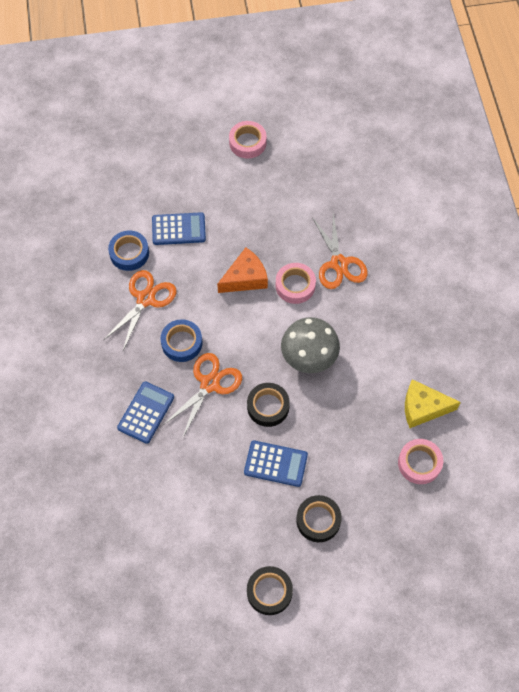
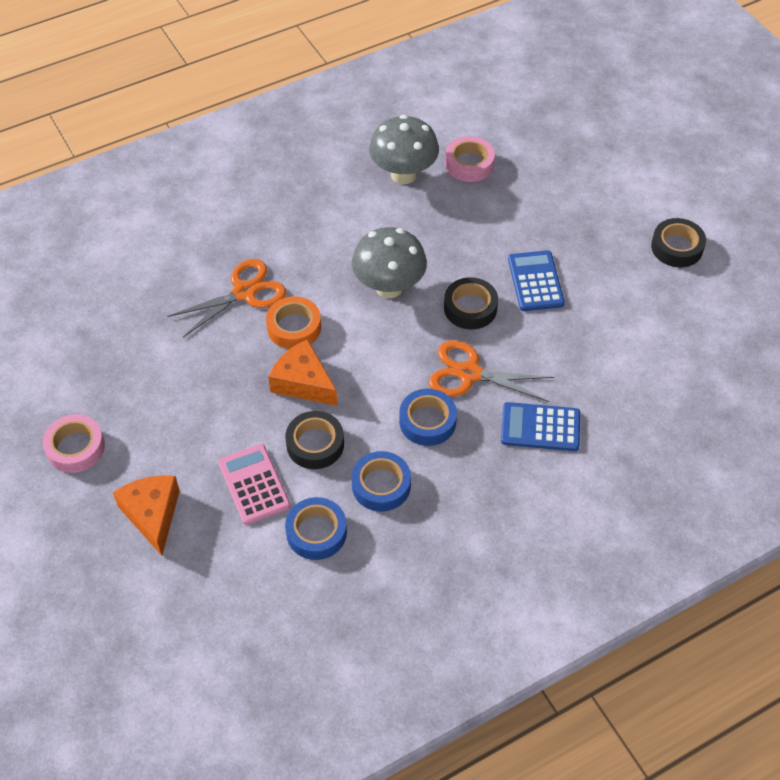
camera: 110 degrees left, 10 degrees down
(145, 299) = (381, 485): orange scissors -> blue tape
(178, 229) = (254, 484): blue calculator -> pink calculator
(181, 172) = (152, 515): none -> orange cheese
(295, 286) = (294, 327): pink tape -> orange tape
(318, 520) = (578, 228): black tape -> black tape (315, 444)
(423, 408) = (403, 174): yellow cheese -> grey mushroom

